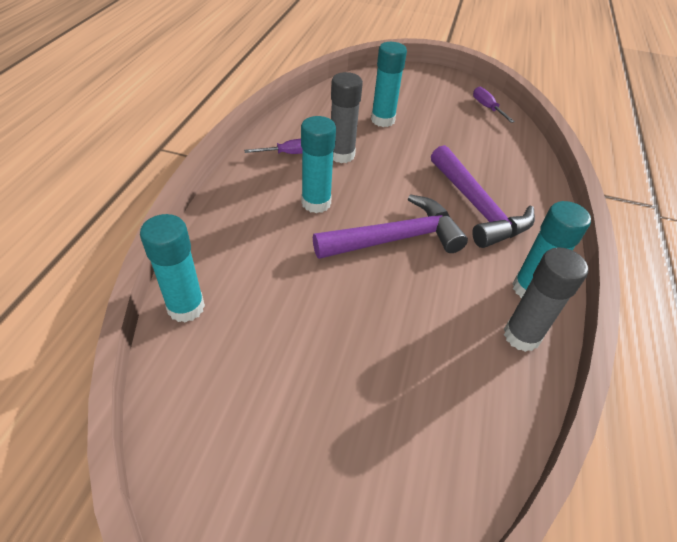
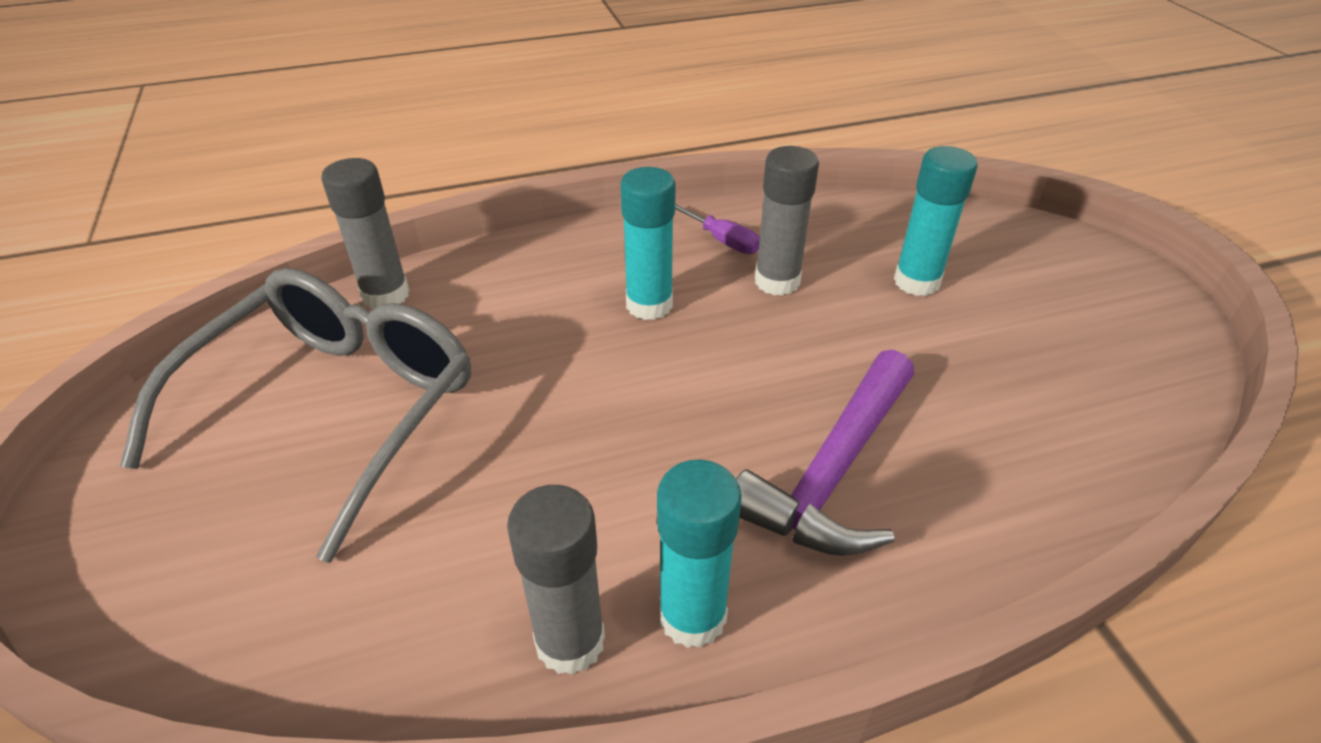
camera: 60 degrees right, 5 degrees down
(186, 307) = (385, 295): turquoise glue stick -> grey glue stick
(281, 374) = (335, 409): none -> grey glasses
(396, 238) = (656, 408): purple hammer -> none
(487, 108) = (1149, 380): purple screwdriver -> none

